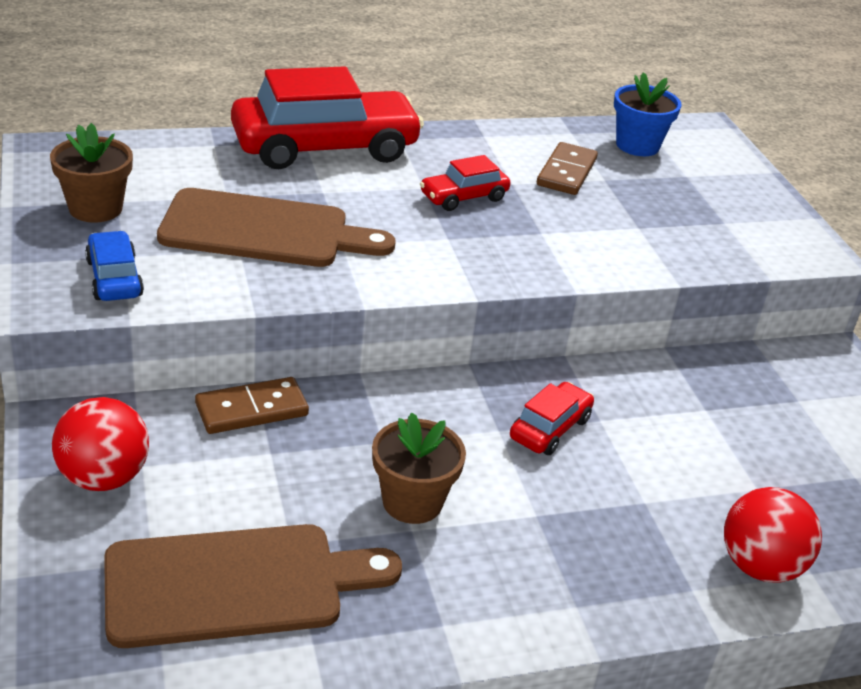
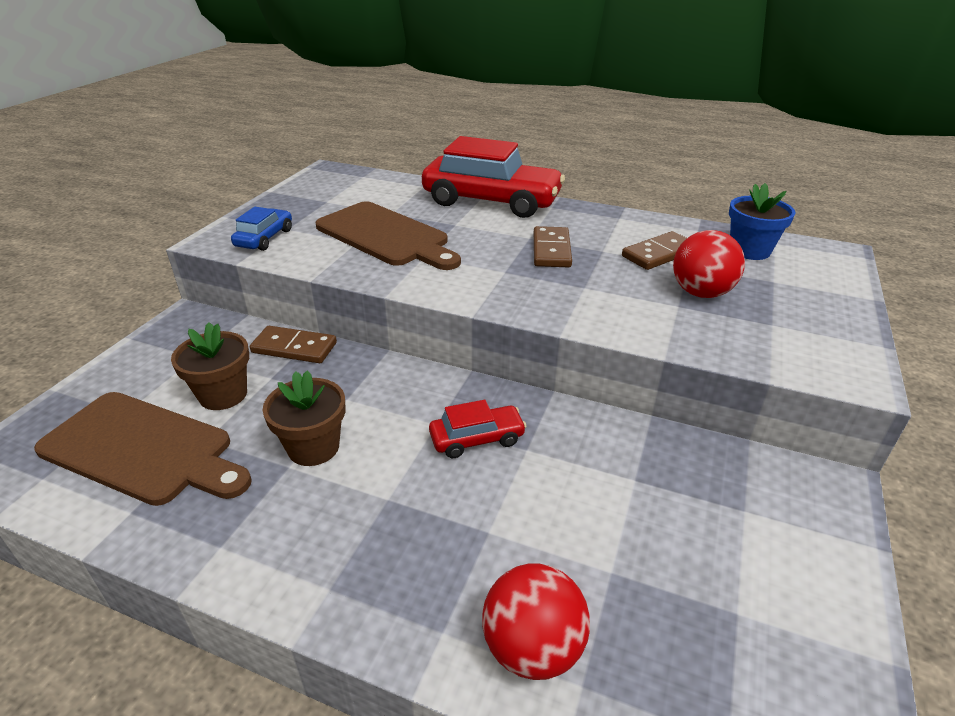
camera: 40 degrees right, 0 degrees up
(95, 208) = (309, 202): brown flower pot -> brown flower pot (223, 395)
(104, 477) = (167, 355): red ball -> red ball (701, 293)
(463, 197) = (551, 250): red car -> brown domino

